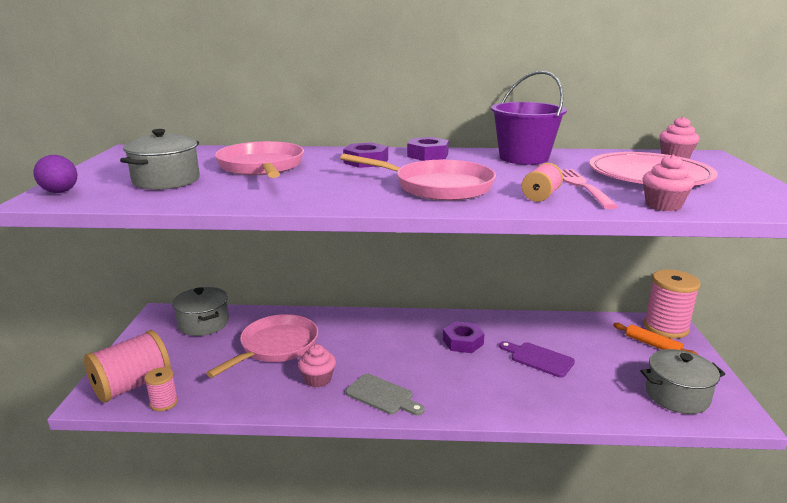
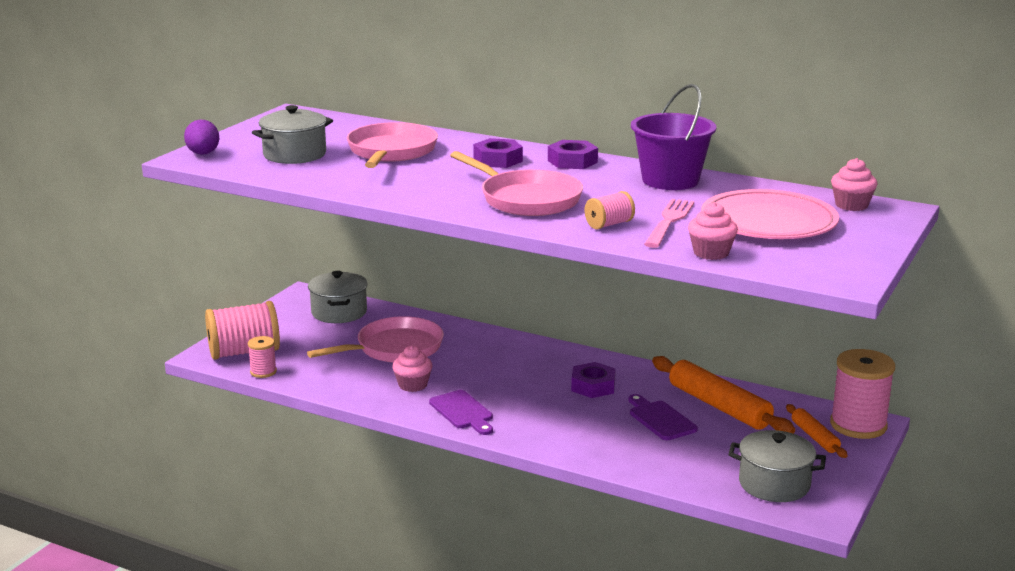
camera: 25 degrees right, 0 degrees up
(382, 395) = (463, 412): grey cutting board -> purple cutting board
(565, 336) = (719, 406): none -> orange rolling pin

